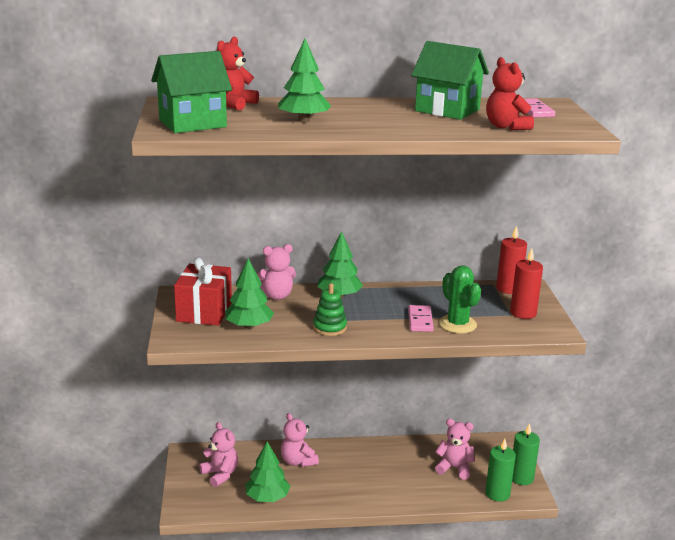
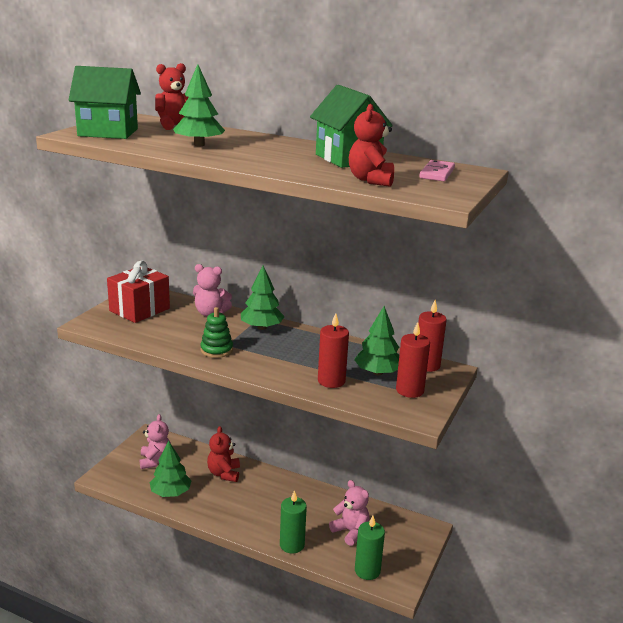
camera: 30 degrees right, 0 degrees up
(249, 326) = (156, 330): green tree -> green tree (377, 373)
(298, 461) = (224, 474): pink teddy bear -> red teddy bear
(420, 320) = (302, 367): pink domino -> none
(457, 324) = (331, 381): green cactus -> red candle
(521, 478) = (406, 566): green candle -> green candle (292, 545)

